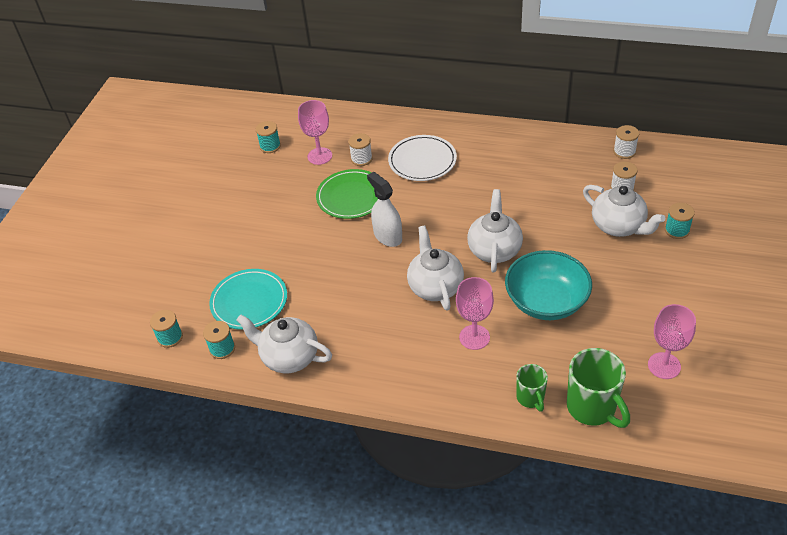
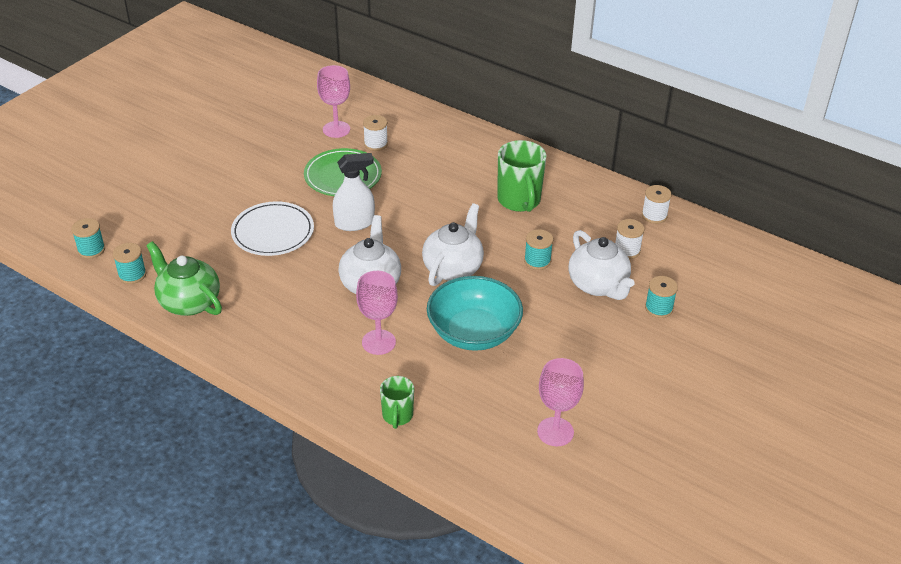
camera: 15 degrees right, 5 degrees down
(249, 301) = (183, 241): turquoise plate -> none
(270, 146) = (294, 106): turquoise spool -> turquoise spool (537, 261)
(289, 357) = (189, 302): white teapot -> green teapot
(387, 236) = (354, 223): white spray bottle -> white spray bottle turned 90 degrees clockwise
(422, 161) = (435, 163): white plate -> white plate (273, 232)
(592, 408) = (453, 446): green mug -> green mug (519, 201)

